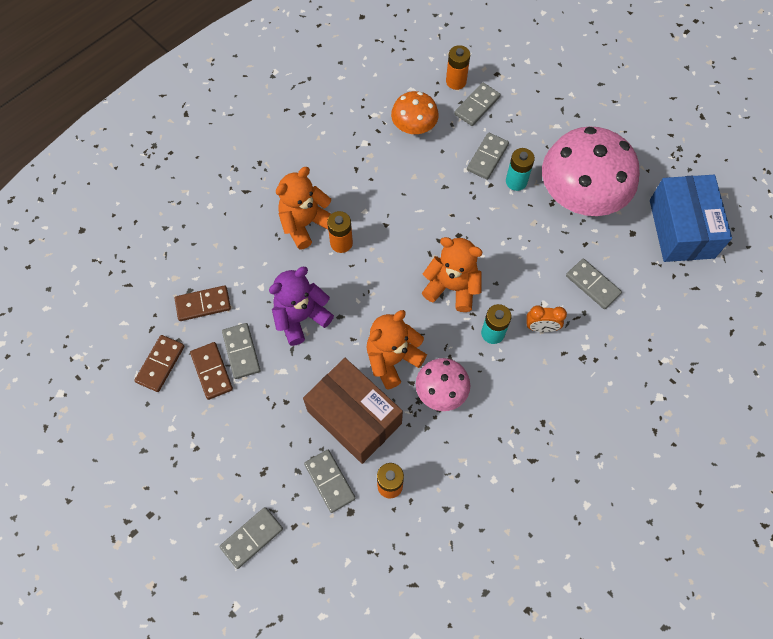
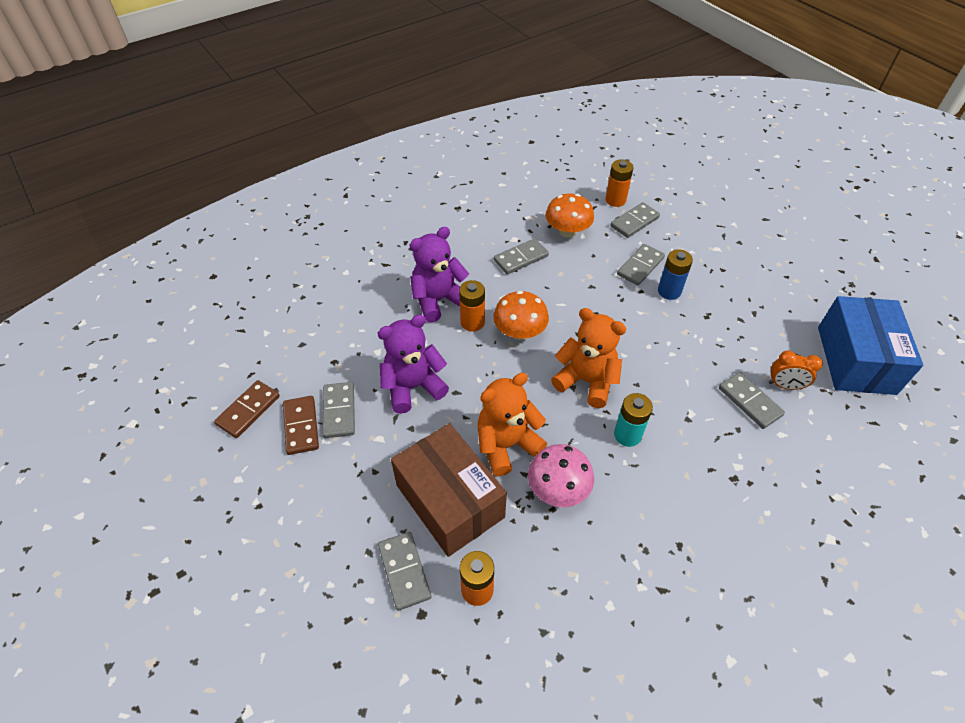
camera: 10 degrees right, 15 degrees down
(203, 304) = (312, 359): brown domino -> none
(252, 538) = (292, 625): grey domino -> grey domino (521, 258)
(305, 224) = (438, 300): orange teddy bear -> purple teddy bear
(386, 246) = (520, 332): none -> orange mushroom
(516, 181) = (669, 291): turquoise battery -> blue battery
(541, 327) = (685, 437): orange clock -> orange clock (784, 385)
(581, 195) = (740, 312): pink mushroom -> none

